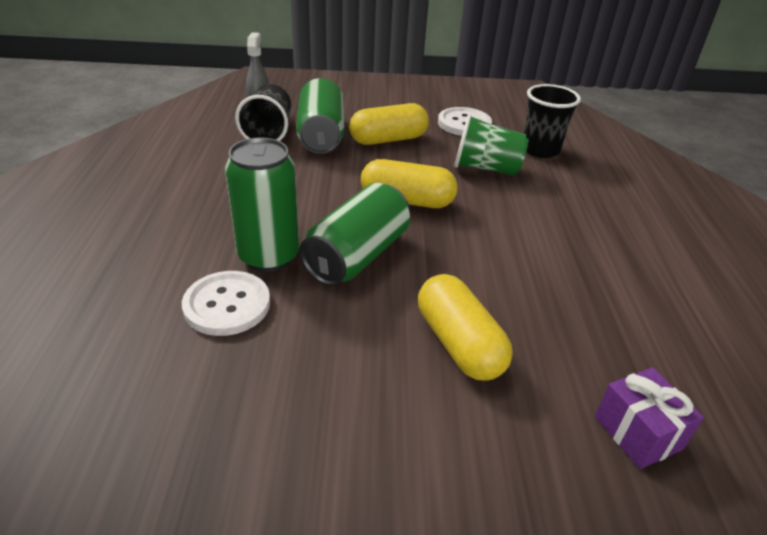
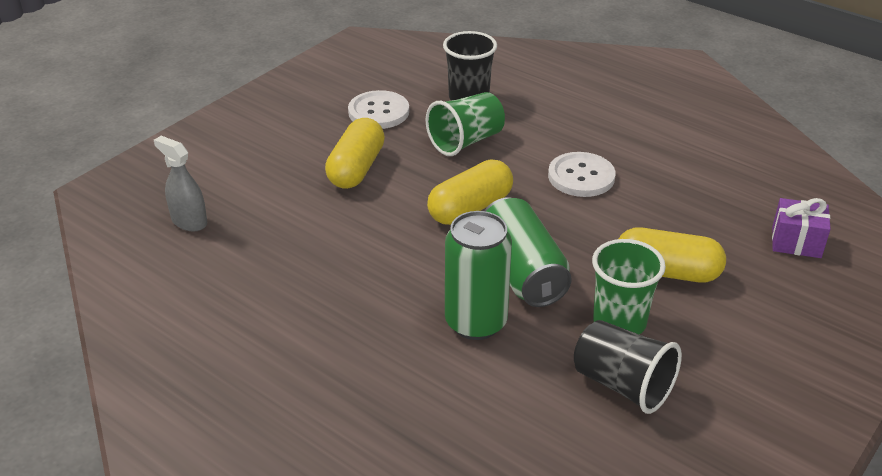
camera: 50 degrees left, 0 degrees up
(227, 305) = (522, 372): white button -> white button (581, 176)
(268, 132) = (252, 236): black cup -> black cup (622, 385)
(321, 135) = (299, 205): green can -> none
(349, 339) = (619, 322): none -> green cup

